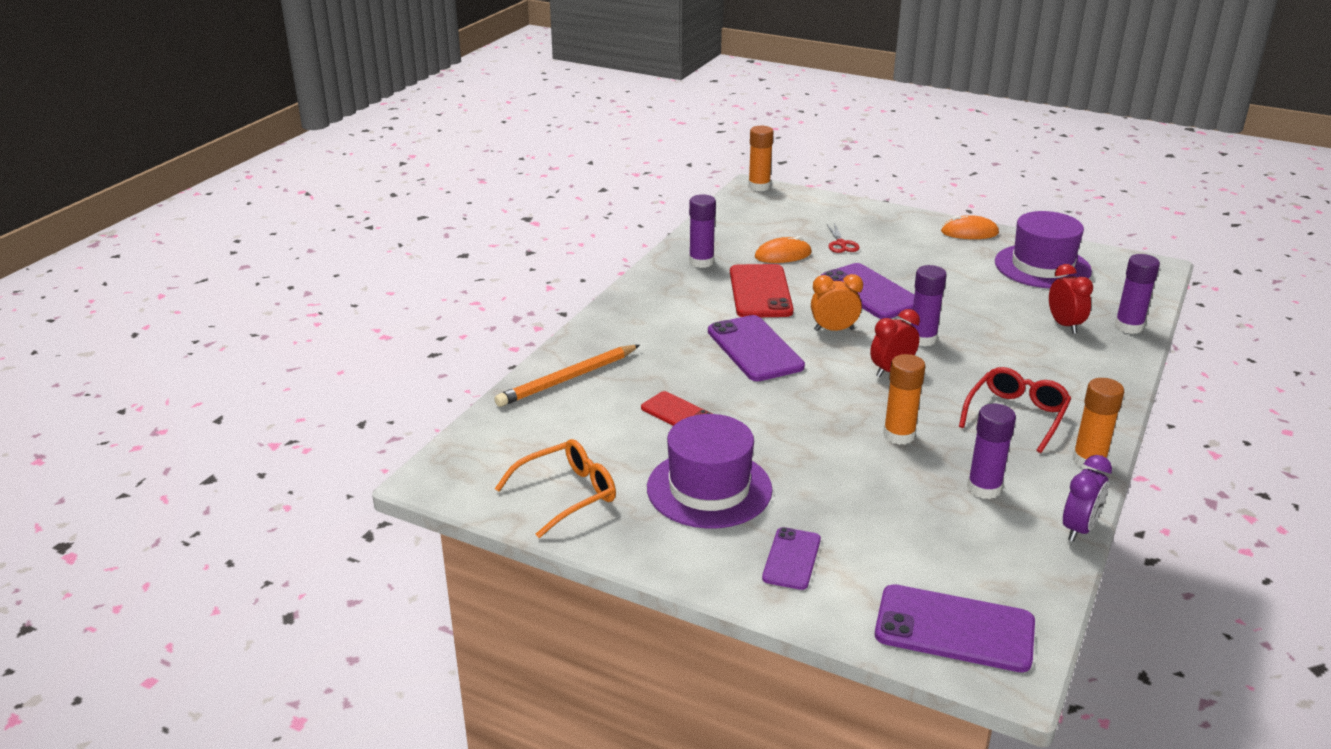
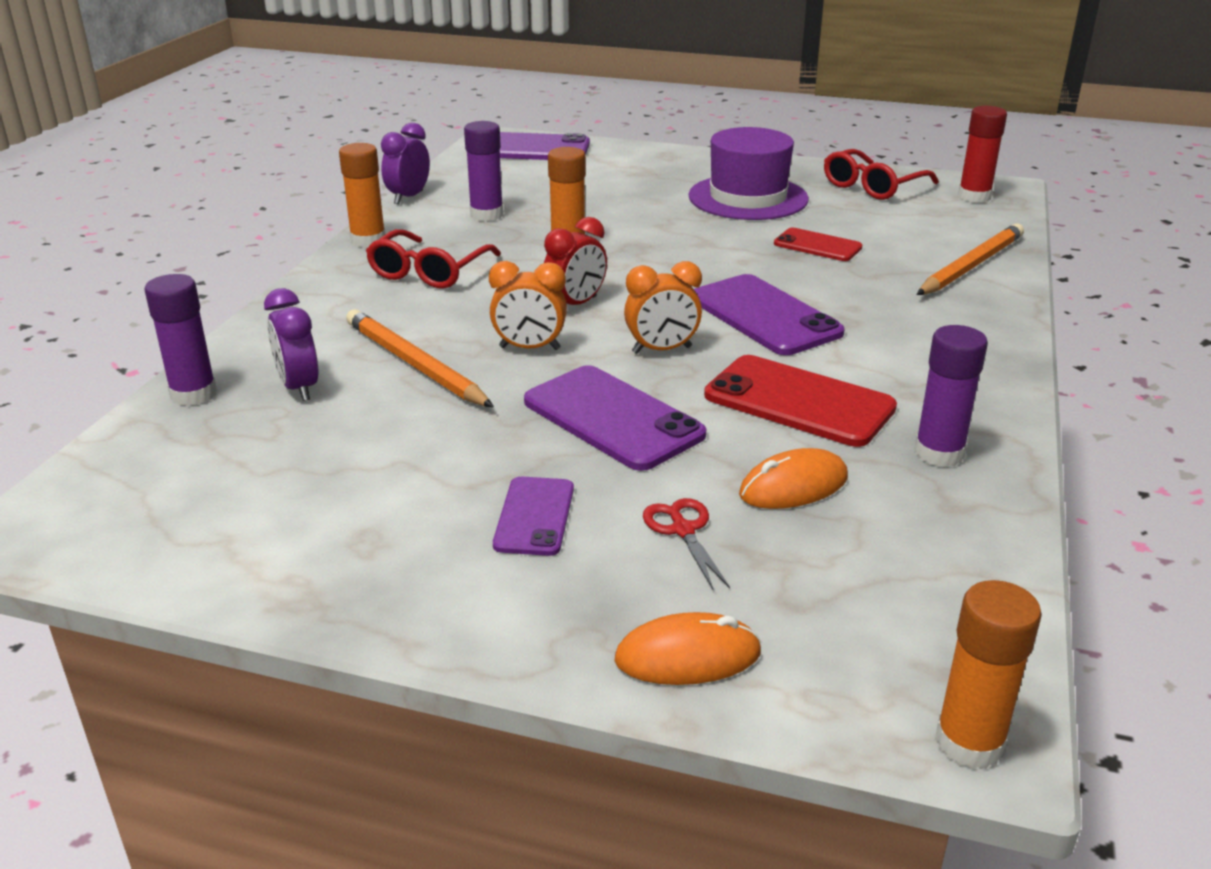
camera: 170 degrees right, 0 degrees up
(479, 465) = (974, 197): none -> red glue stick
(566, 495) = (873, 186): orange glasses -> red glasses
(760, 292) = (799, 401): red phone -> red phone turned 45 degrees counterclockwise
(792, 559) = (658, 168): purple phone -> purple phone (534, 516)
(922, 339) = (529, 348): purple glue stick -> orange clock
(969, 232) = (386, 601): orange mouse -> orange mouse (688, 656)
(997, 334) = (415, 364): none -> orange pencil
(1042, 266) = (265, 509): purple hat -> none
(1064, 325) = (299, 388): red clock -> purple clock

